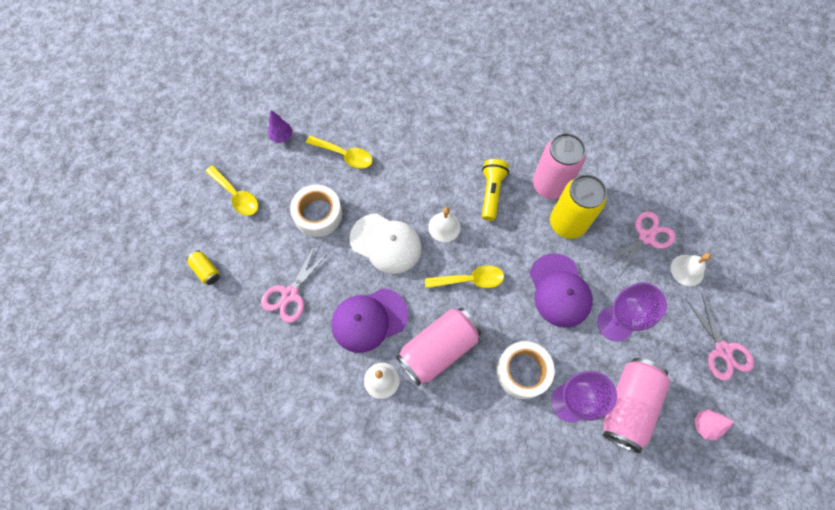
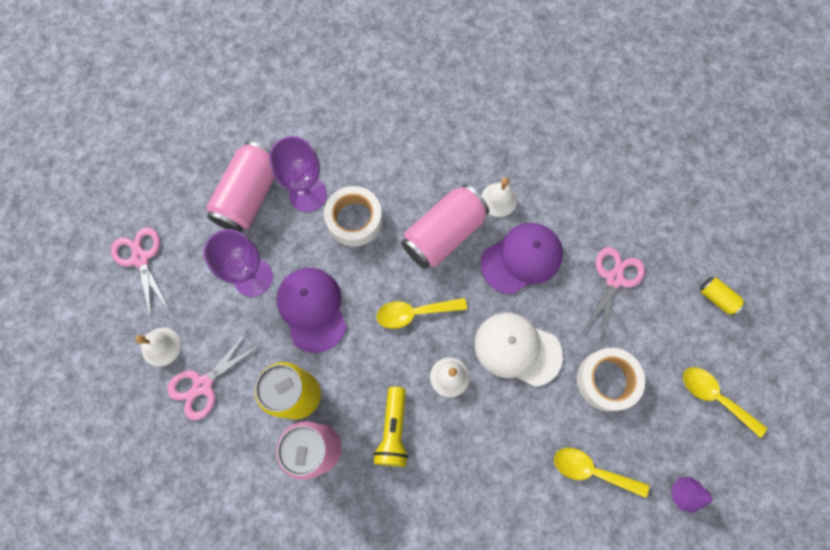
camera: 175 degrees right, 5 degrees up
(704, 425) = (176, 185): pink tree -> none

